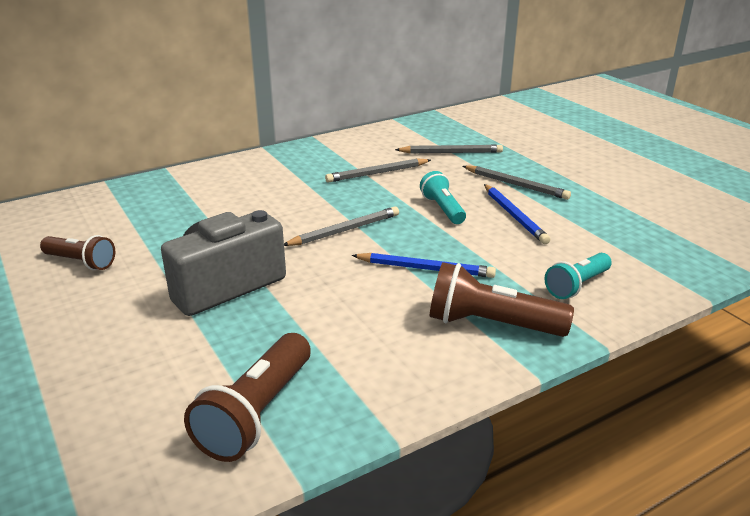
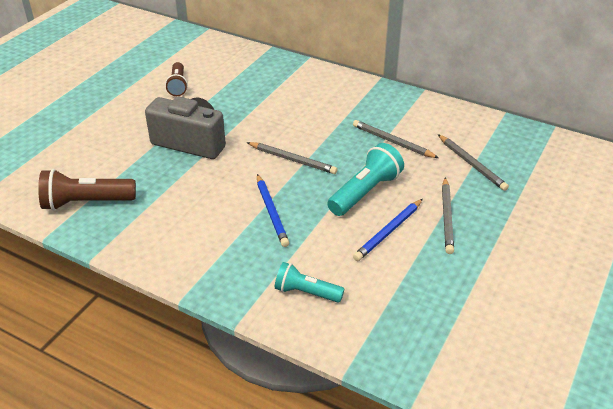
camera: 60 degrees right, 10 degrees up
(442, 209) = (365, 192): turquoise flashlight -> turquoise flashlight, size x1.54
(491, 324) = (224, 263): brown flashlight -> none

